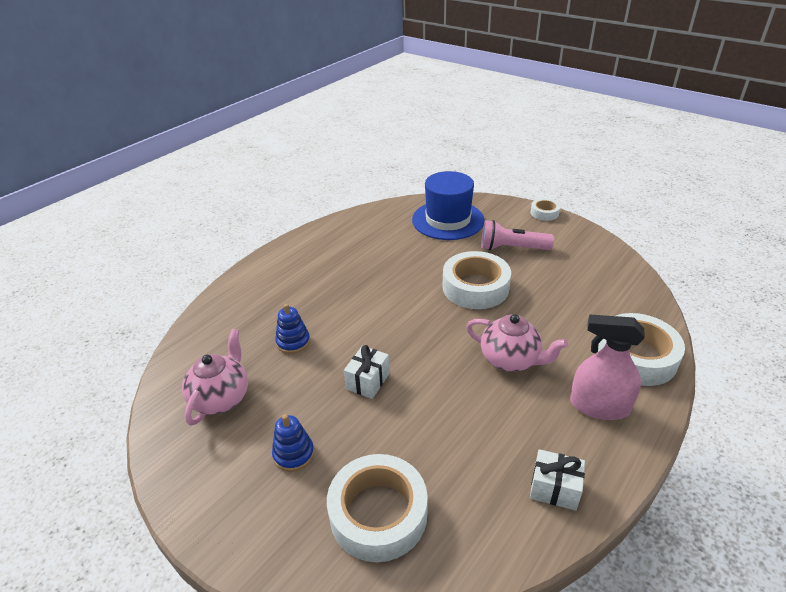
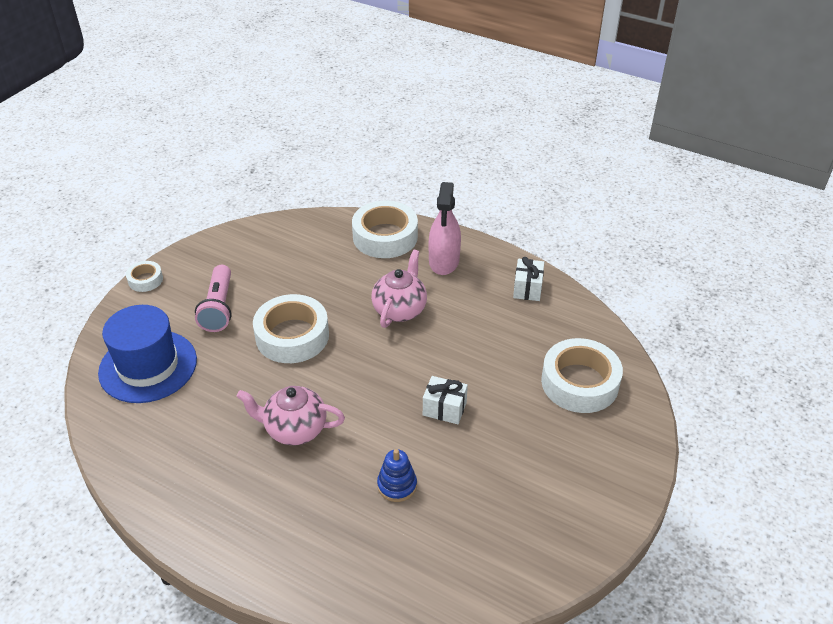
camera: 100 degrees left, 5 degrees up
(221, 398) = (492, 531): pink teapot -> pink teapot (294, 429)
(293, 454) = (543, 449): blue stacking toy -> none

